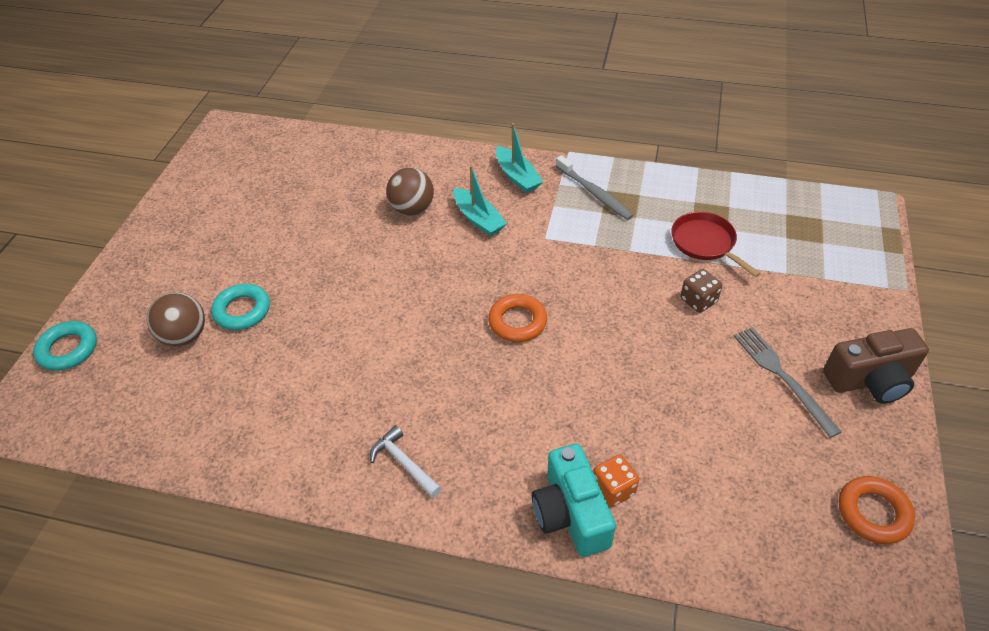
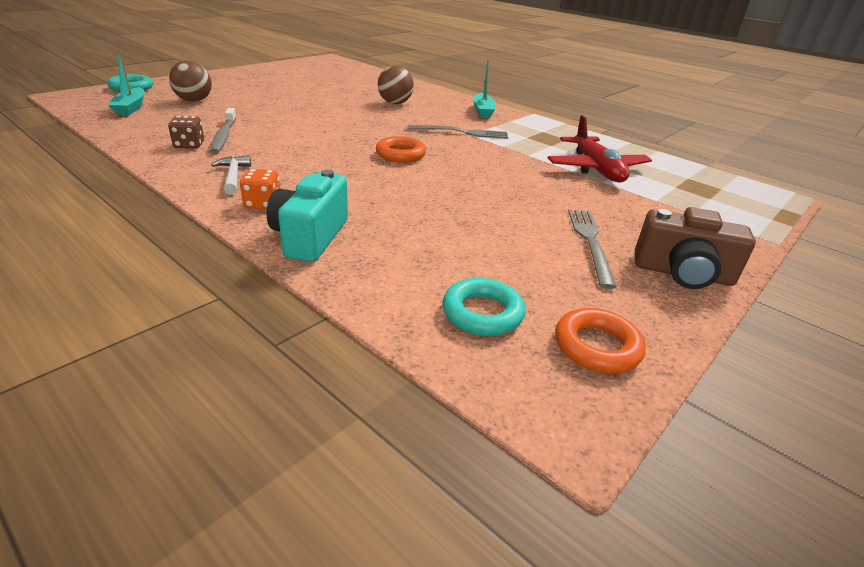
camera: 25 degrees right, 15 degrees down
(242, 310) = (238, 103): turquoise ring -> turquoise ring (482, 313)
(478, 219) = (433, 116): turquoise boat -> turquoise boat (131, 108)
(535, 239) = (461, 132): none -> grey fork
(594, 193) = (531, 130): grey toothbrush -> grey toothbrush (224, 136)
(613, 489) = (361, 239): orange dice -> orange dice (263, 204)
(698, 300) = (557, 188): brown dice -> brown dice (189, 145)
(705, 243) = (596, 169): red pan -> red plane

